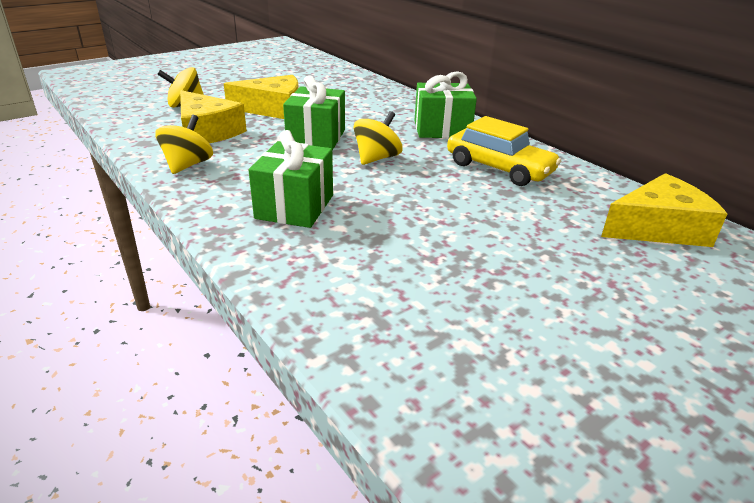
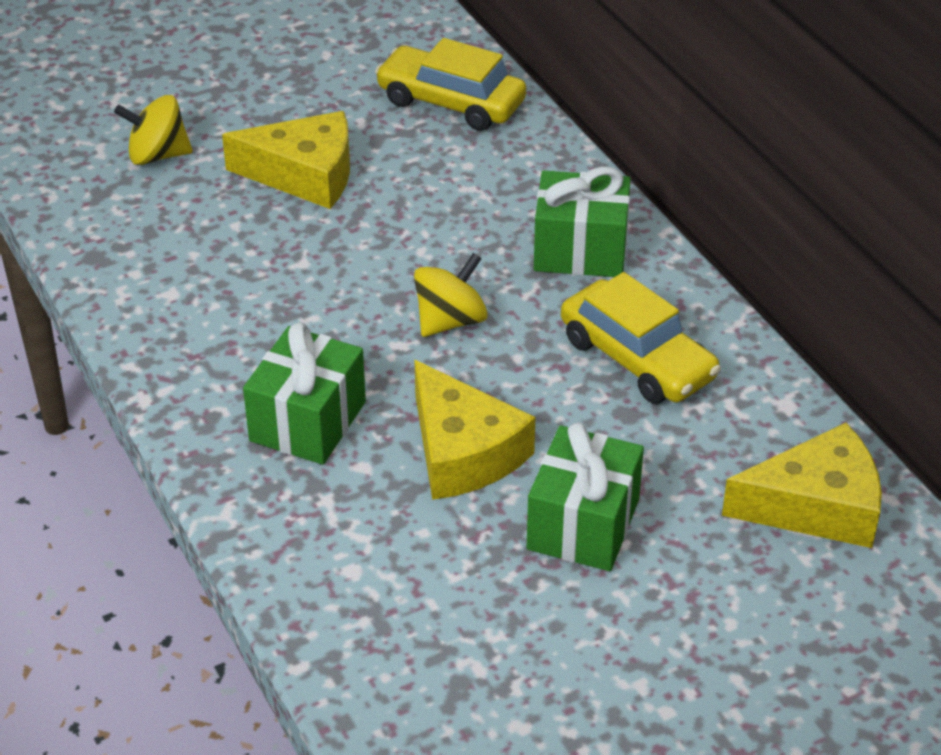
camera: 10 degrees right, 10 degrees up
(188, 165) = (161, 318): yellow spinning top -> none
(207, 132) = (191, 234): yellow cheese -> yellow cheese (463, 451)
(316, 138) = (364, 261): green gift -> green gift (583, 524)
(348, 85) = (451, 102): none -> yellow car

